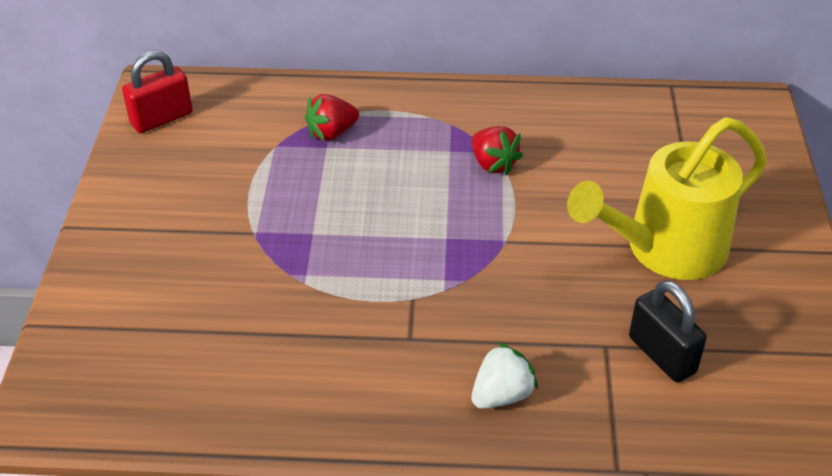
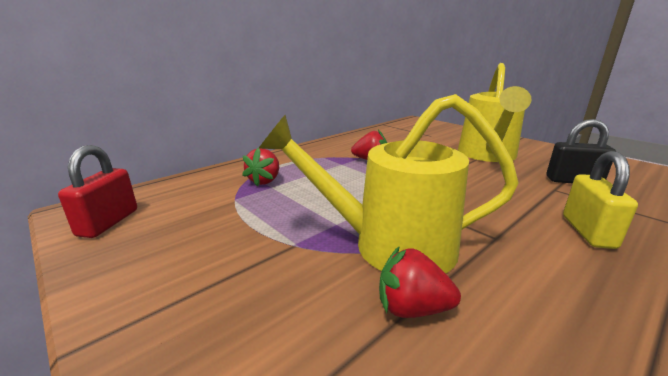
camera: 45 degrees left, 20 degrees down
(249, 333) = (412, 308): none -> red strawberry
(314, 282) = (388, 245): none -> yellow watering can
(501, 395) = (587, 231): white strawberry -> yellow padlock

